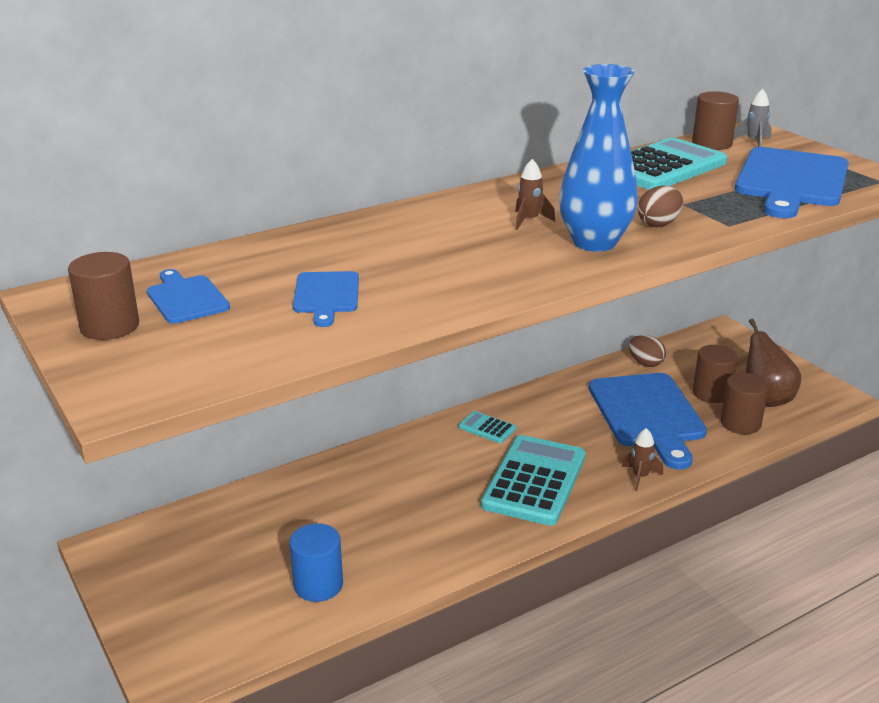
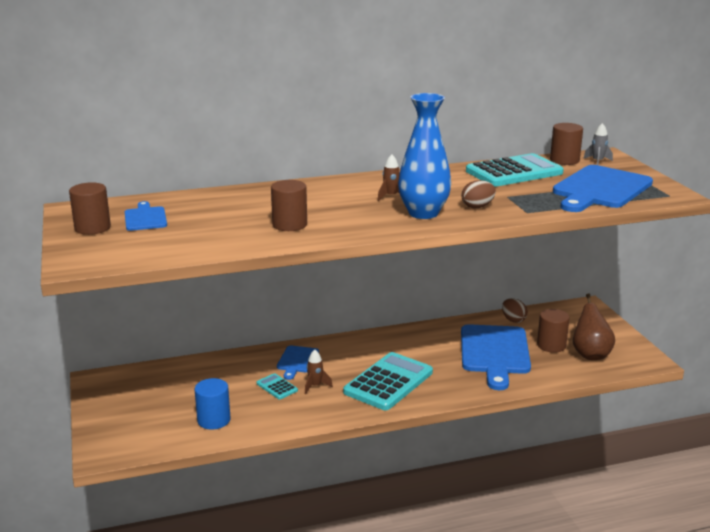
camera: 15 degrees right, 5 degrees down
(326, 295) = (228, 225): blue cutting board -> blue cutting board (297, 361)
(487, 428) = (374, 346): turquoise calculator -> turquoise calculator (277, 387)
(640, 477) = (465, 390): brown rocket -> brown rocket (315, 386)
(740, 423) = (560, 367): brown cylinder -> brown cylinder (289, 225)

